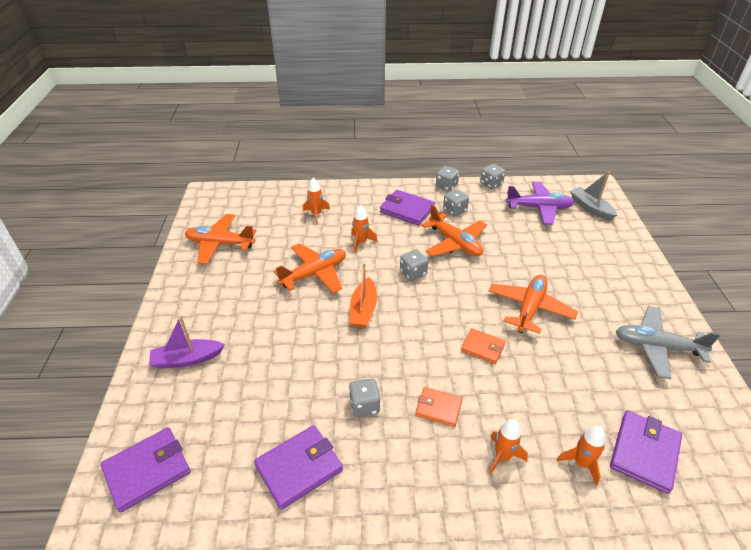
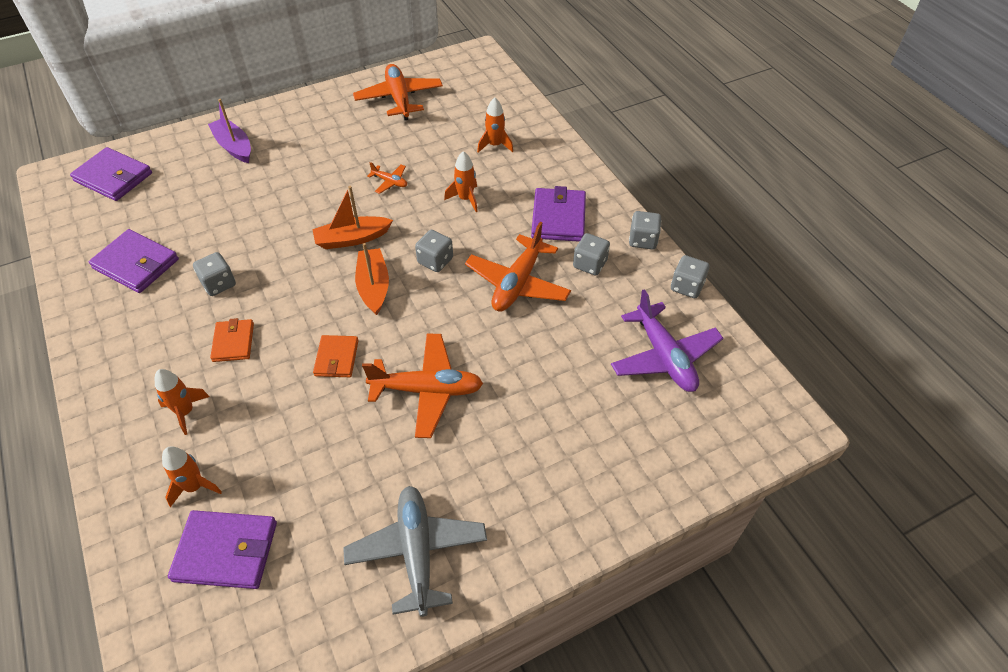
camera: 65 degrees right, 10 degrees up
(314, 274) = (390, 182): orange plane -> orange plane, size x0.47
(421, 310) = (373, 287): none -> orange boat
(590, 208) = (713, 424): grey boat -> none

